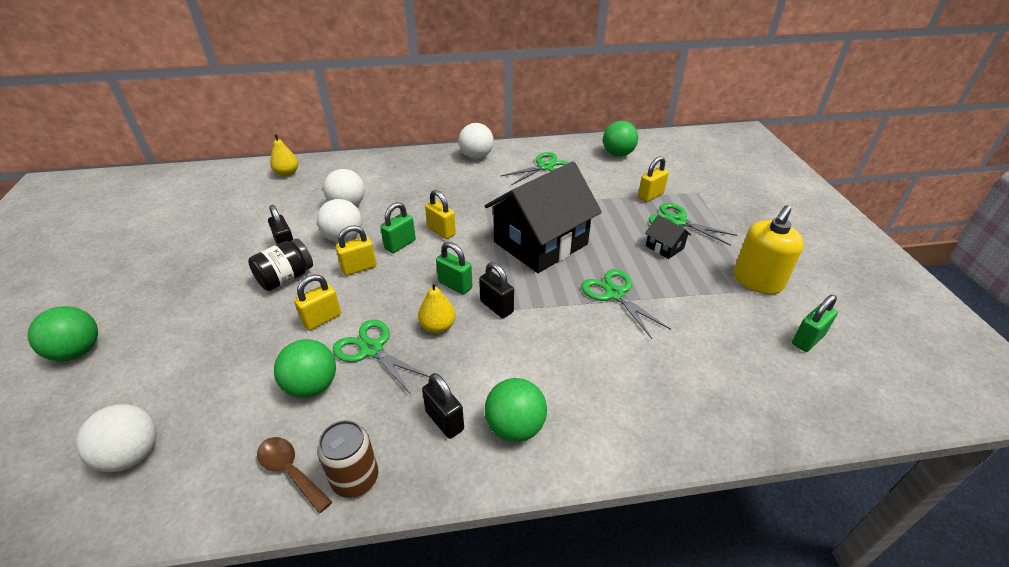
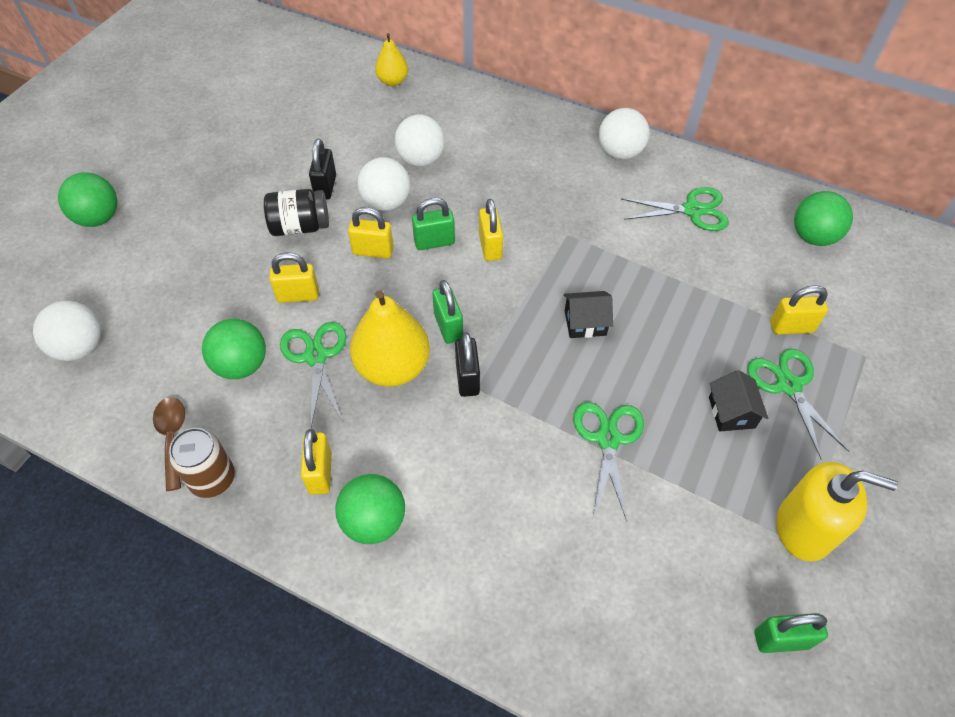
camera: 35 degrees right, 15 degrees up
(438, 326) = (392, 367): yellow pear -> yellow pear, size x1.79
(444, 421) = (320, 473): black padlock -> yellow padlock
(540, 243) = (585, 323): black house -> black house, size x0.40
(757, 281) = (804, 528): yellow soap dispenser -> yellow soap dispenser turned 150 degrees counterclockwise

